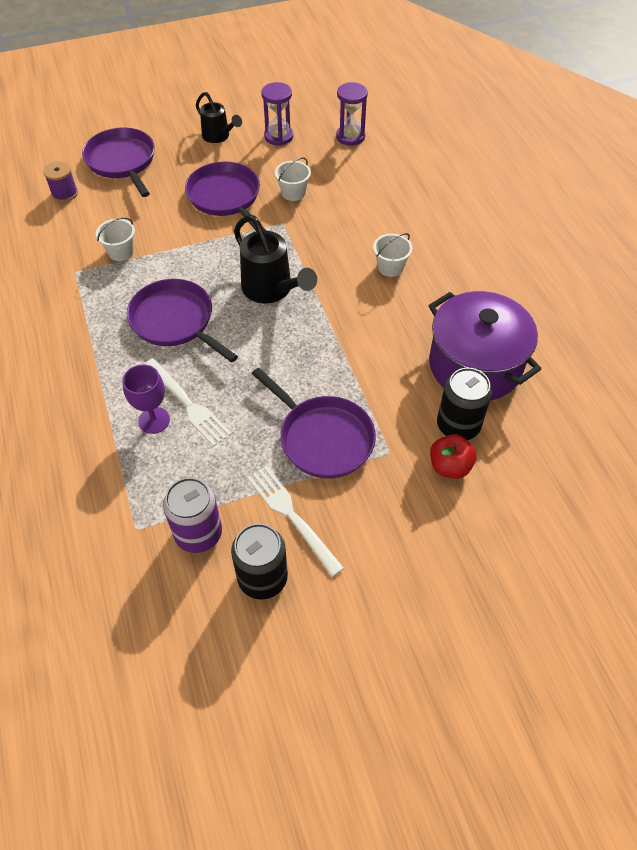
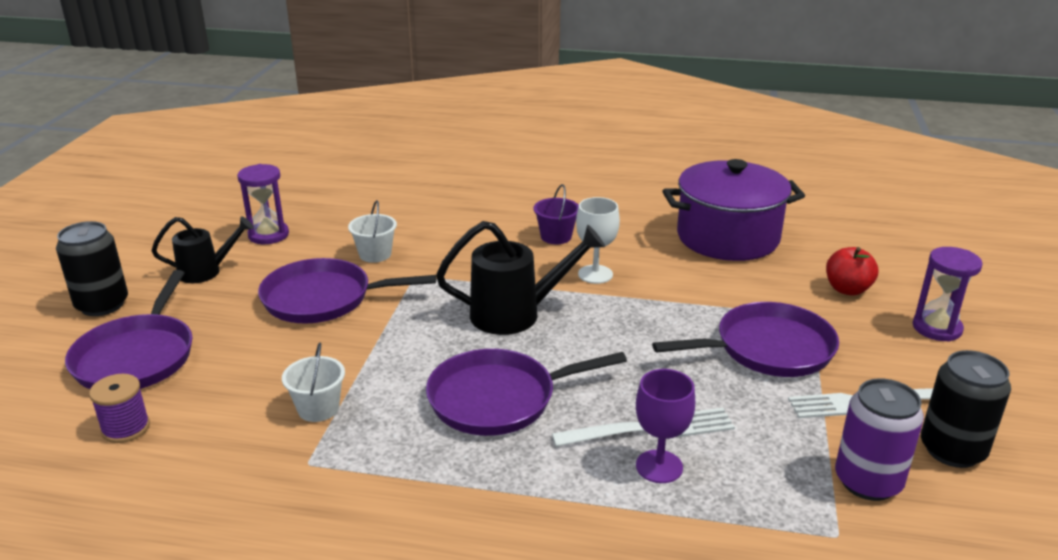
camera: 60 degrees left, 25 degrees down
(122, 161) = (137, 357): purple pan -> purple pan turned 90 degrees counterclockwise
(350, 136) = (333, 197): purple hourglass -> purple hourglass (937, 328)
(353, 309) = (595, 274): none -> white goblet
(390, 267) = (556, 237): white bucket -> purple bucket
(458, 426) = (798, 269): black can -> black can (102, 305)

